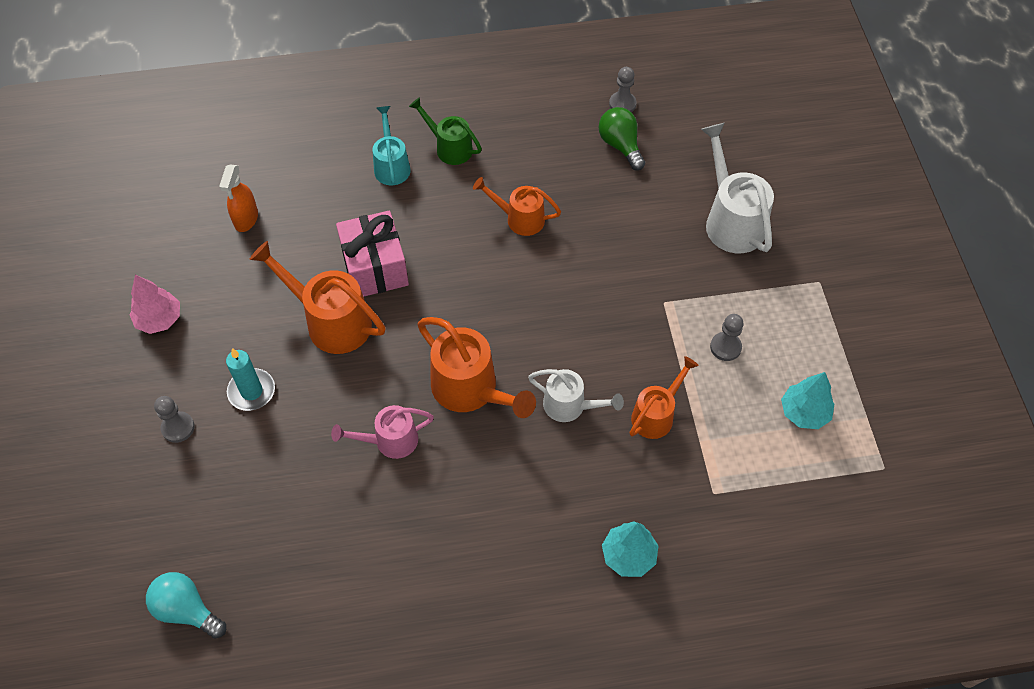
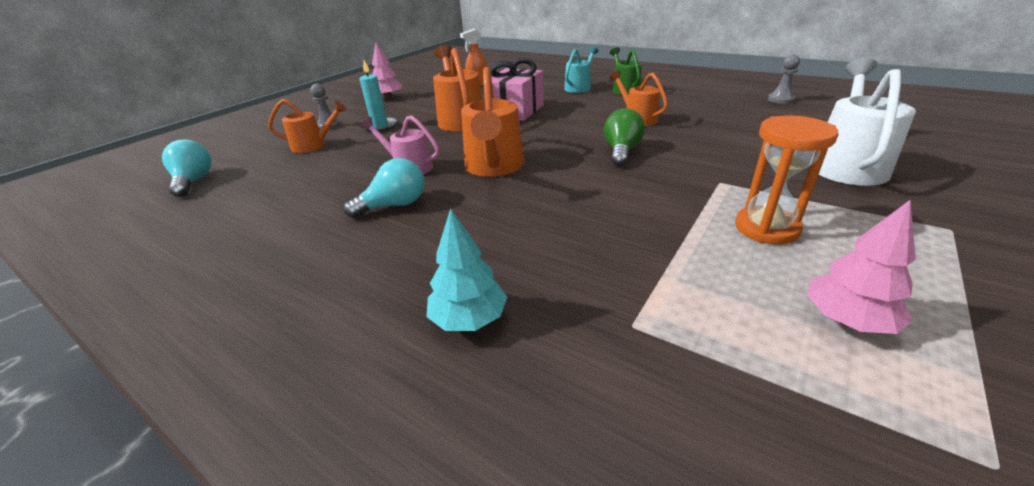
camera: 45 degrees right, 25 degrees down
(448, 497) = (395, 205): none -> turquoise light bulb
(570, 406) = (556, 202): white watering can -> none
(620, 145) = (760, 112): green light bulb -> green light bulb (621, 151)
(656, 414) = (633, 238): orange watering can -> orange watering can (314, 145)
(725, 347) = (766, 228): grey pawn -> orange hourglass
(804, 412) = (847, 320): turquoise tree -> pink tree

